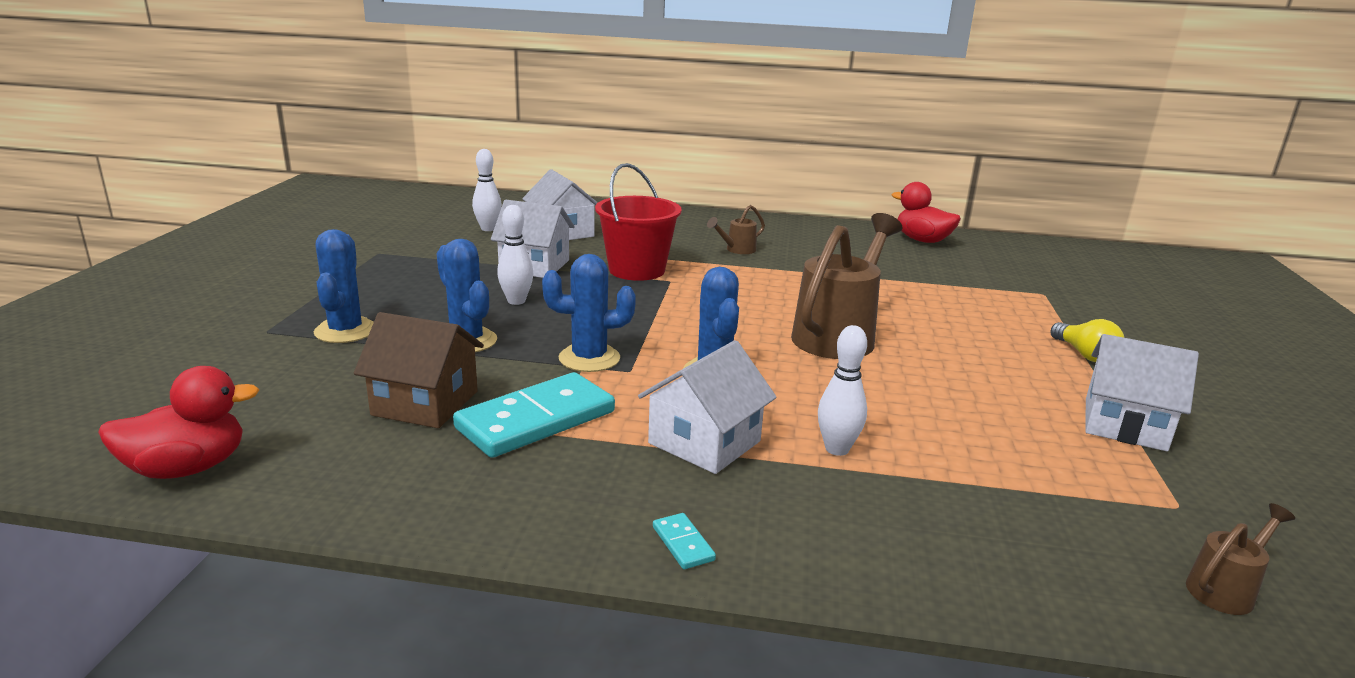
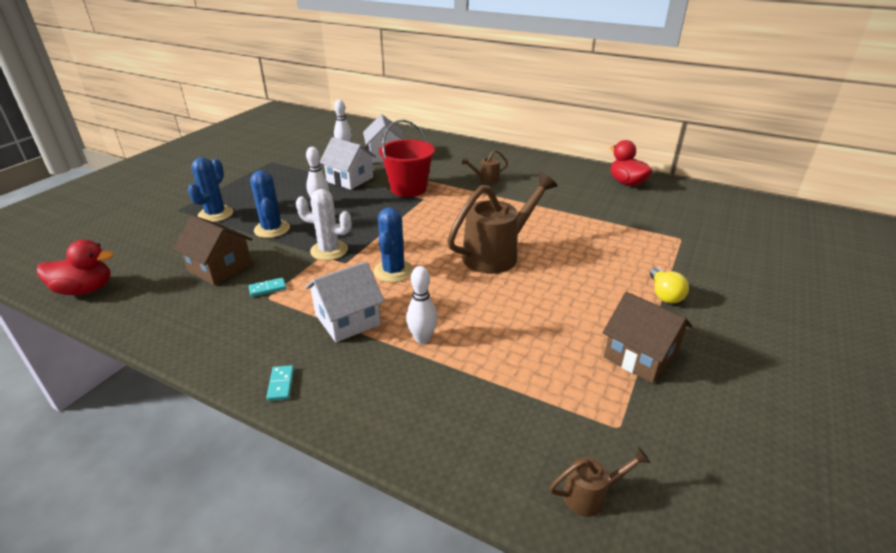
camera: 20 degrees right, 10 degrees up
(536, 420) = (267, 288): turquoise domino -> turquoise domino, size x0.40
(589, 358) = (329, 250): blue cactus -> white cactus
(1124, 424) = (640, 355): white house -> brown house

